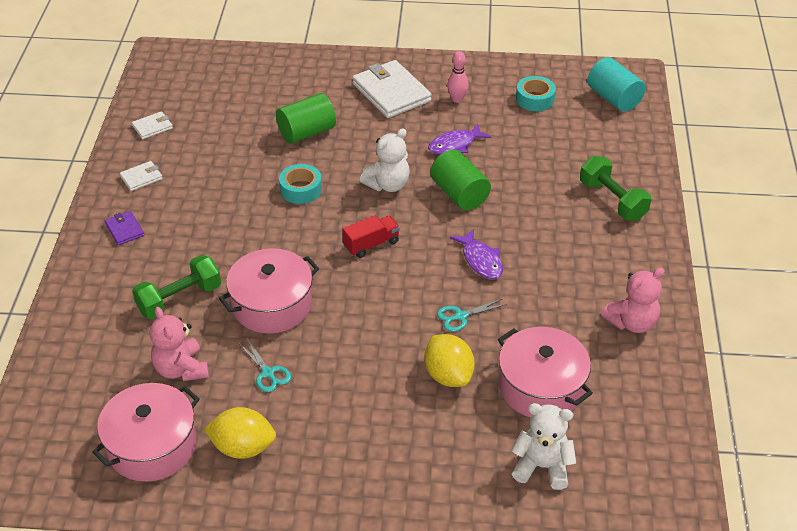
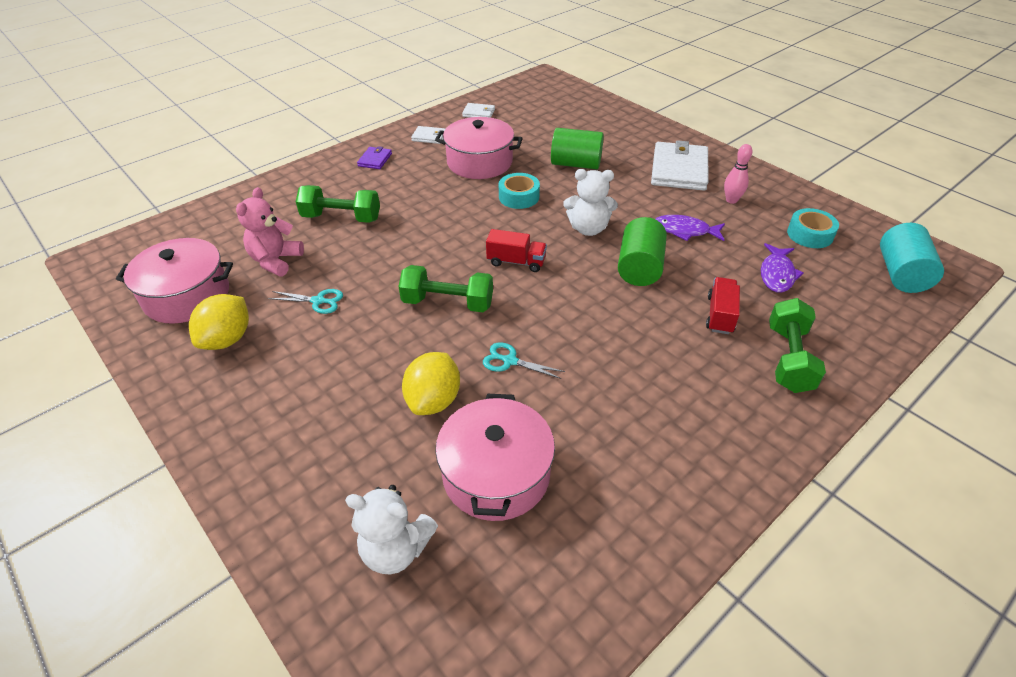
camera: 45 degrees right, 0 degrees up
(243, 447) = (227, 339): yellow lemon -> yellow lemon turned 60 degrees clockwise
(268, 373) = (318, 301): turquoise scissors -> turquoise scissors turned 90 degrees counterclockwise
(272, 305) = (389, 258): pink pot -> pink pot (479, 162)
(366, 307) = (448, 303): none -> green dumbbell
(481, 260) = (588, 328): purple fish -> purple fish (777, 274)
(542, 466) = (396, 549): white teddy bear -> white teddy bear turned 135 degrees clockwise
(546, 196) = (720, 315): none -> red truck
(632, 322) = (666, 485): pink teddy bear -> none

